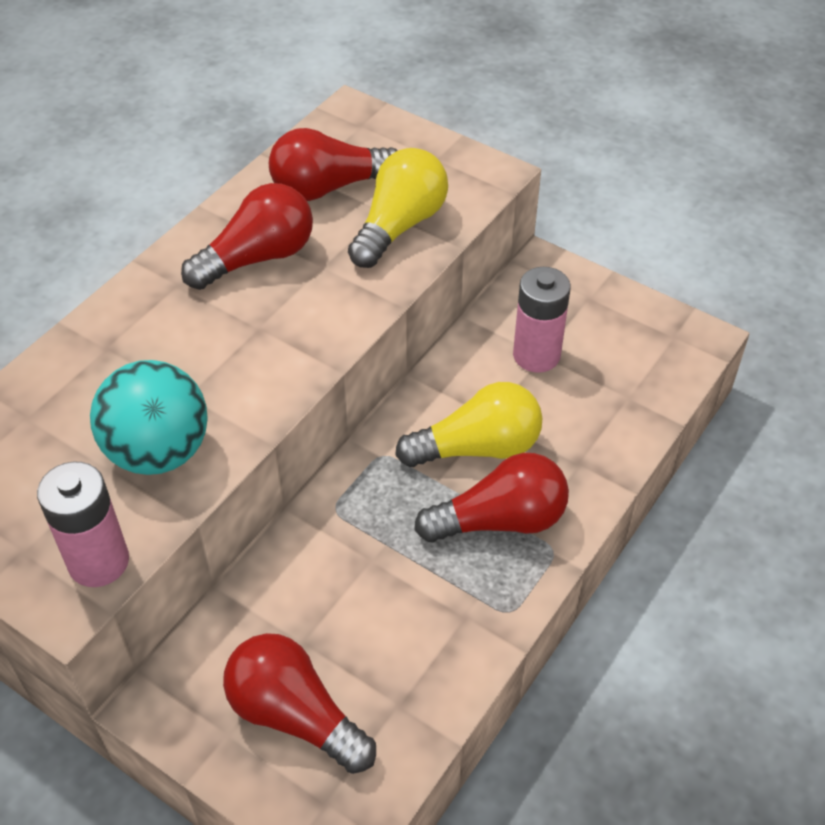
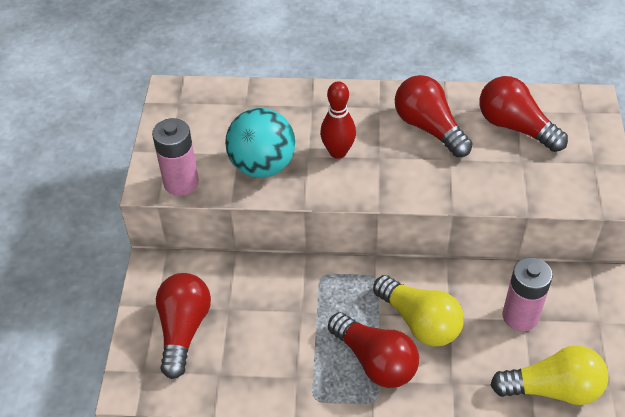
camera: 60 degrees right, 0 degrees up
(212, 362) = (338, 152): none -> red bowling pin
(258, 258) = (429, 128): red light bulb -> red light bulb turned 150 degrees counterclockwise
(399, 226) = (516, 176): yellow light bulb -> yellow light bulb (553, 389)

